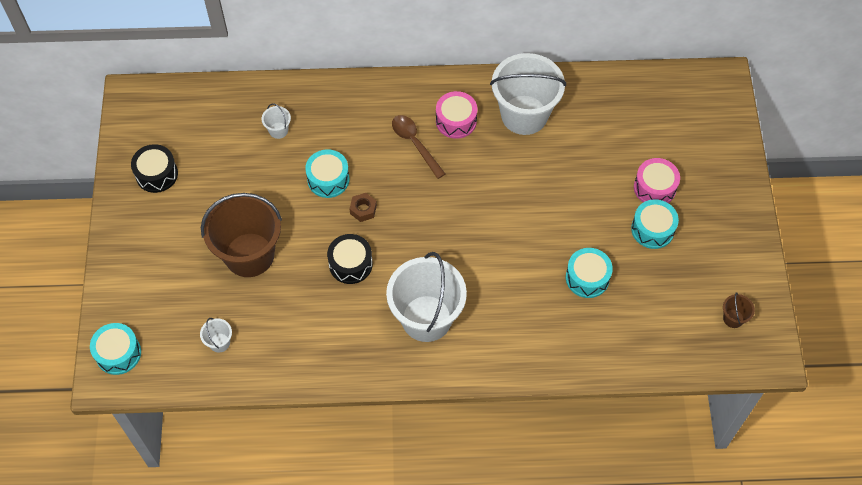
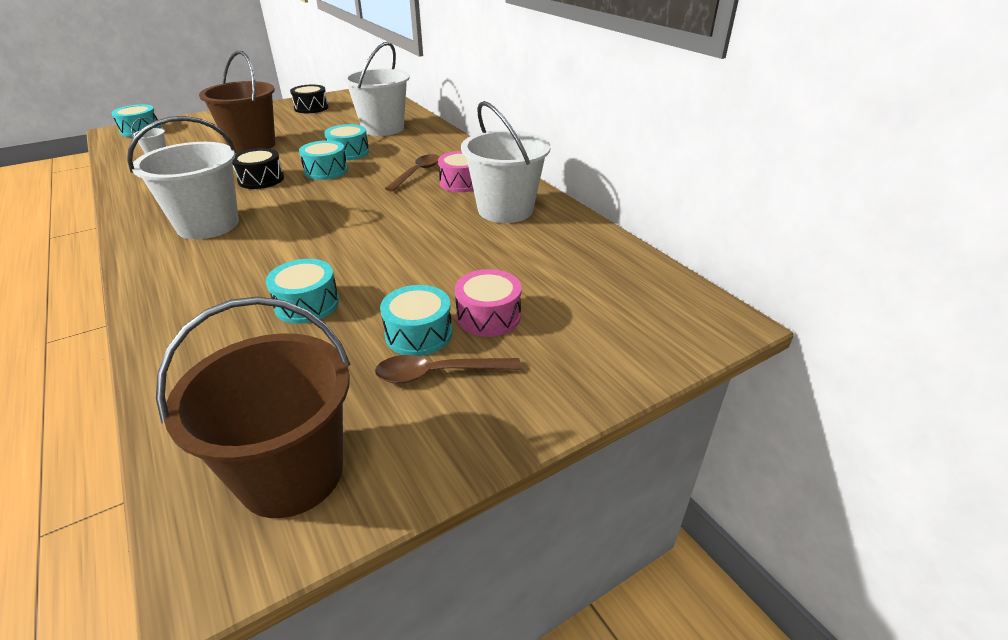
camera: 60 degrees right, 25 degrees down
(278, 130) = (383, 128): white bucket -> white bucket, size x2.47
(363, 209) = (326, 171): brown nut -> turquoise drum
(693, 234) = (437, 373): none -> brown spoon
(733, 318) = (291, 474): brown bucket -> brown bucket, size x2.47

